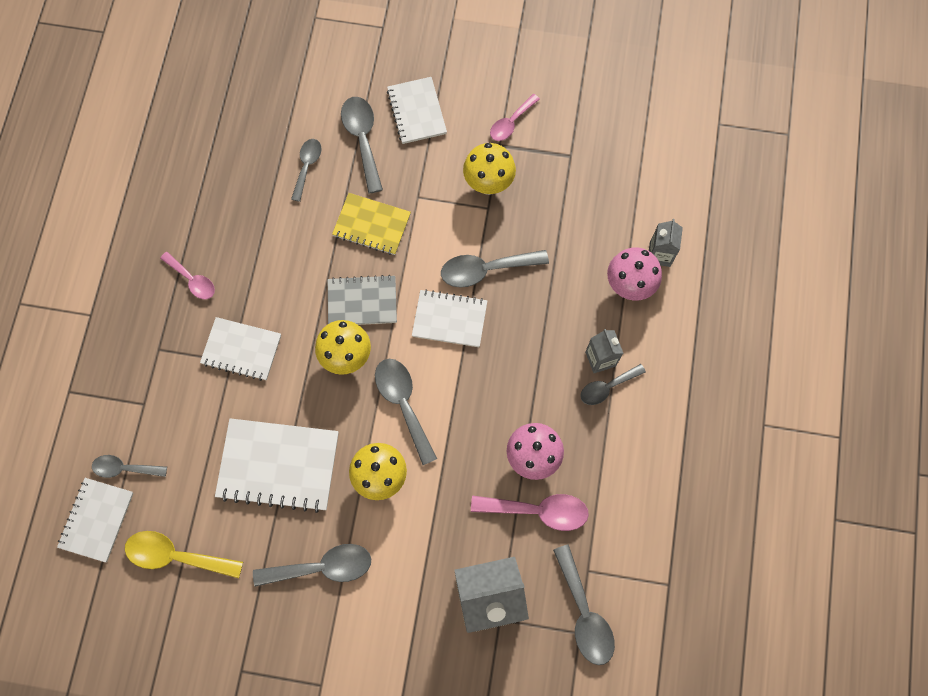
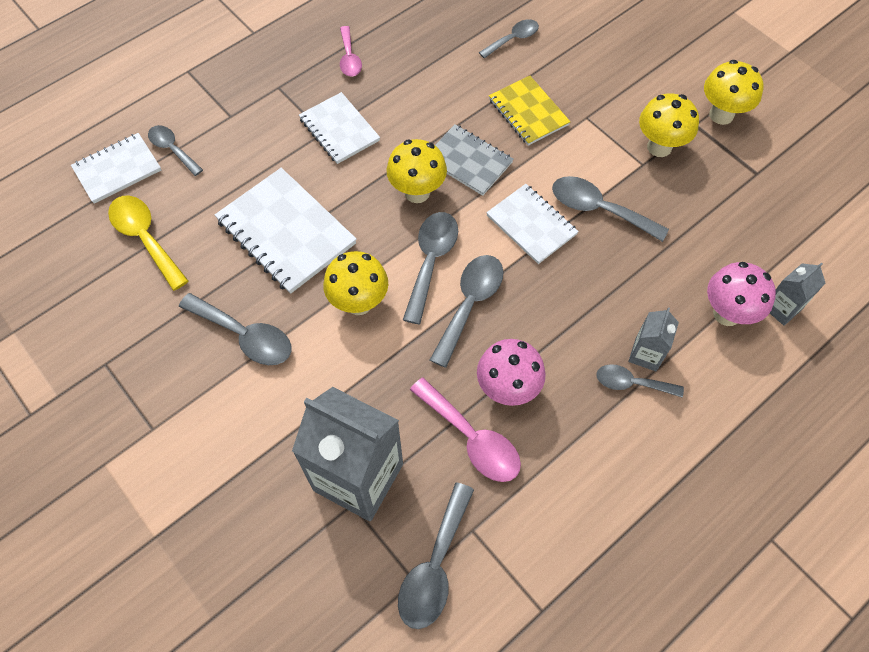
camera: 40 degrees right, 10 degrees down
(362, 139) = (577, 48): grey spoon -> grey spoon (470, 304)
(417, 111) = (642, 57): white notebook -> none
(511, 123) = (721, 115): pink spoon -> yellow mushroom

